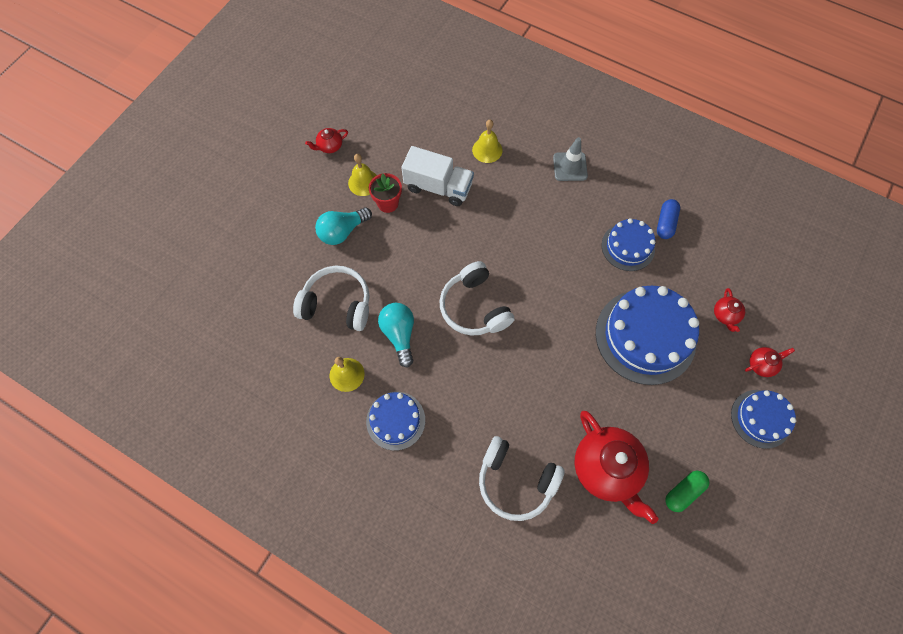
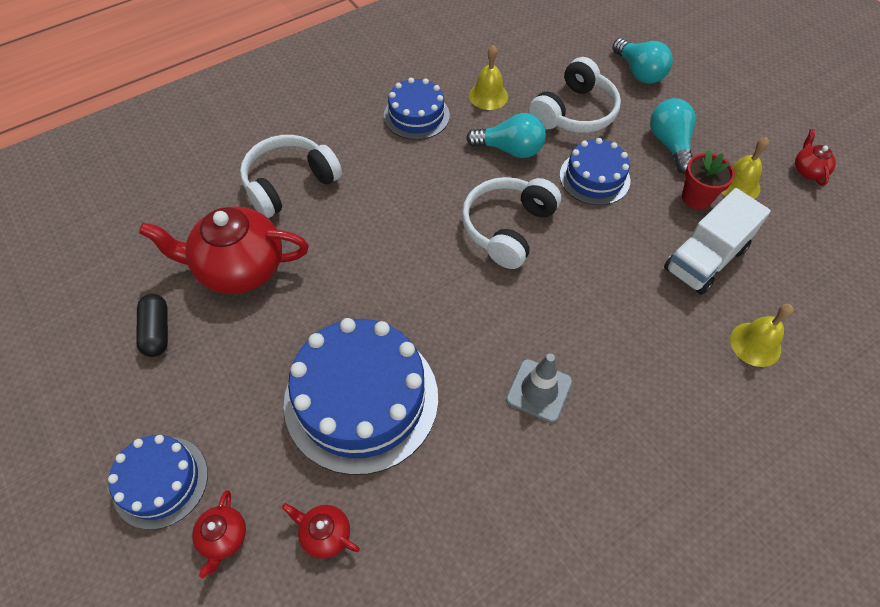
camera: 115 degrees right, 10 degrees down
(268, 273) = (639, 72): none -> turquoise light bulb
(474, 307) = (507, 228): white headphones -> white headphones turned 60 degrees counterclockwise
(570, 167) = (688, 447): grey traffic cone -> grey traffic cone (539, 390)
(628, 247) = (507, 455): blue cake -> blue cake (594, 178)
(665, 223) = (523, 540): blue capsule -> none
(683, 492) = (157, 331): green capsule -> black capsule

